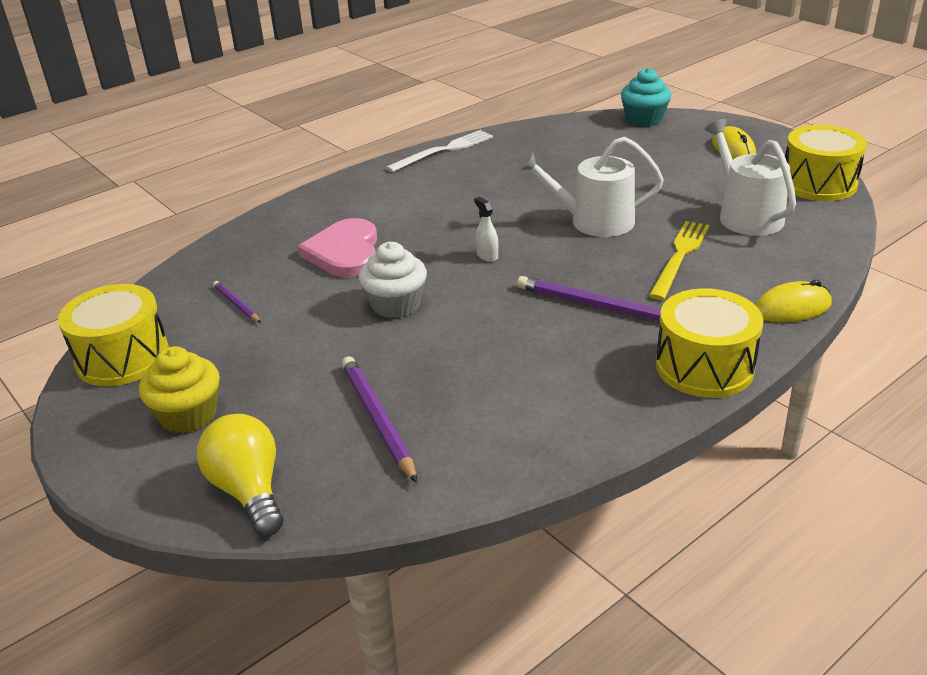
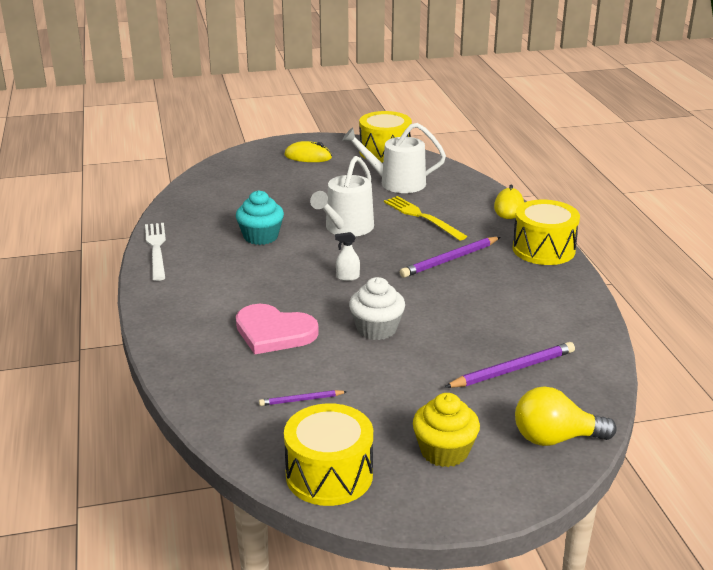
camera: 65 degrees left, 5 degrees down
(378, 419) = (513, 369): purple pencil -> purple pencil turned 150 degrees clockwise
(644, 119) = (222, 166): turquoise cupcake -> turquoise cupcake (261, 236)

